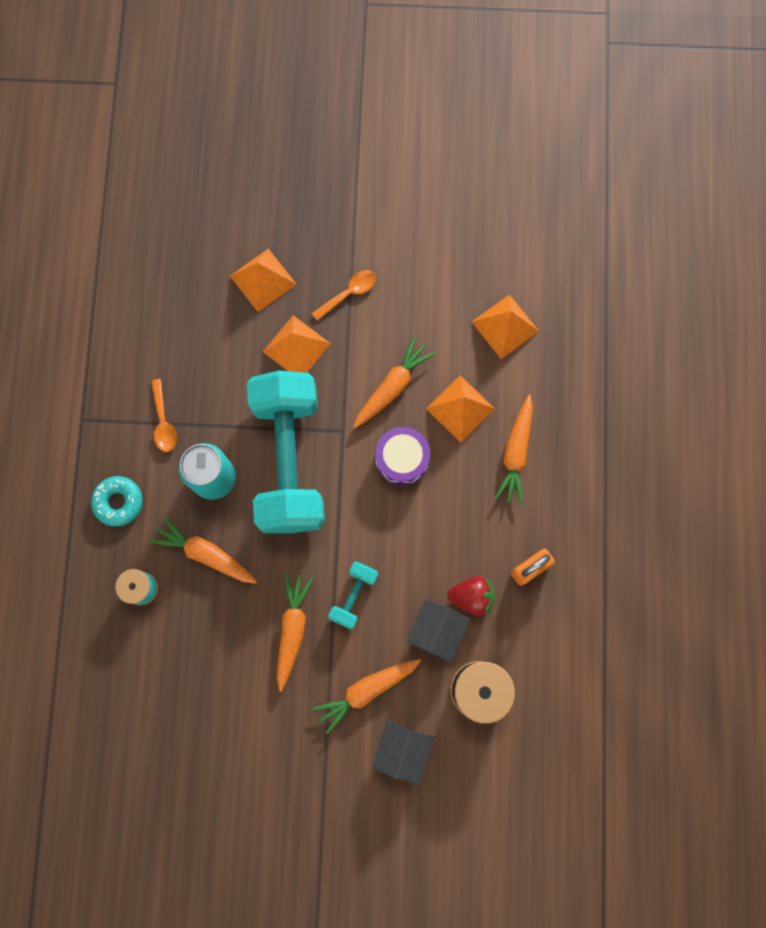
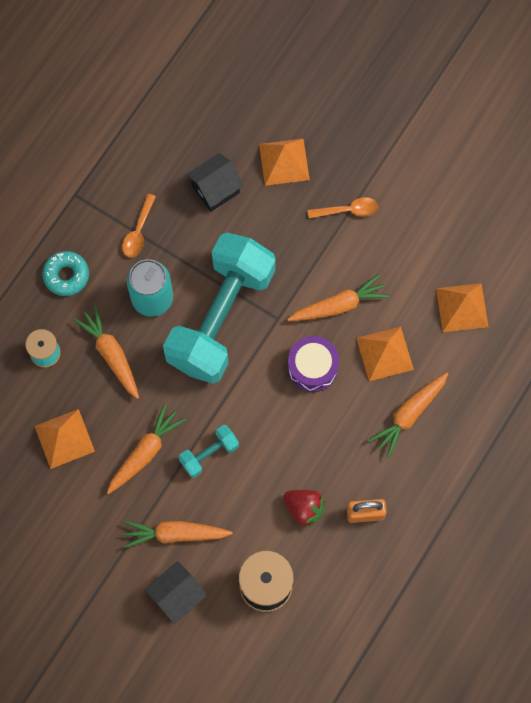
camera: 30 degrees right, 5 degrees down
(296, 347) = (279, 231): orange pyramid -> orange pyramid (64, 438)
(436, 631) = (259, 519): black house -> black house (215, 189)

